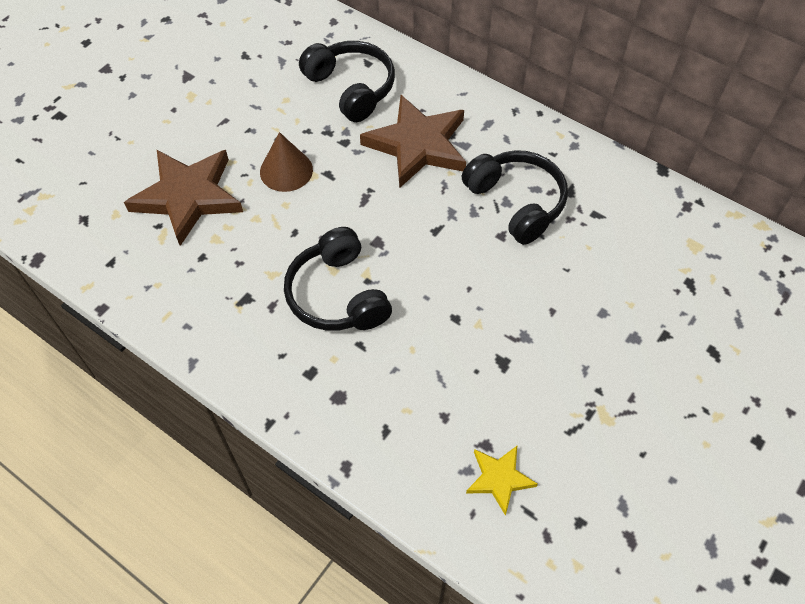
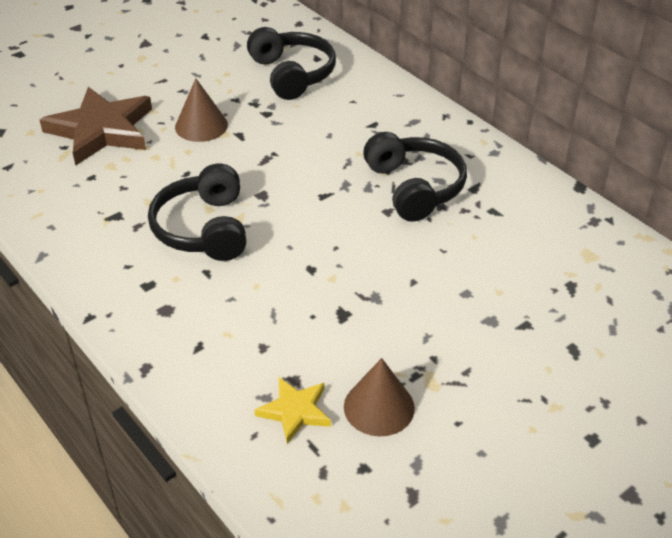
camera: 15 degrees right, 15 degrees down
(418, 145) = (336, 127): brown star -> none
(570, 455) = (379, 407): none -> brown cone

